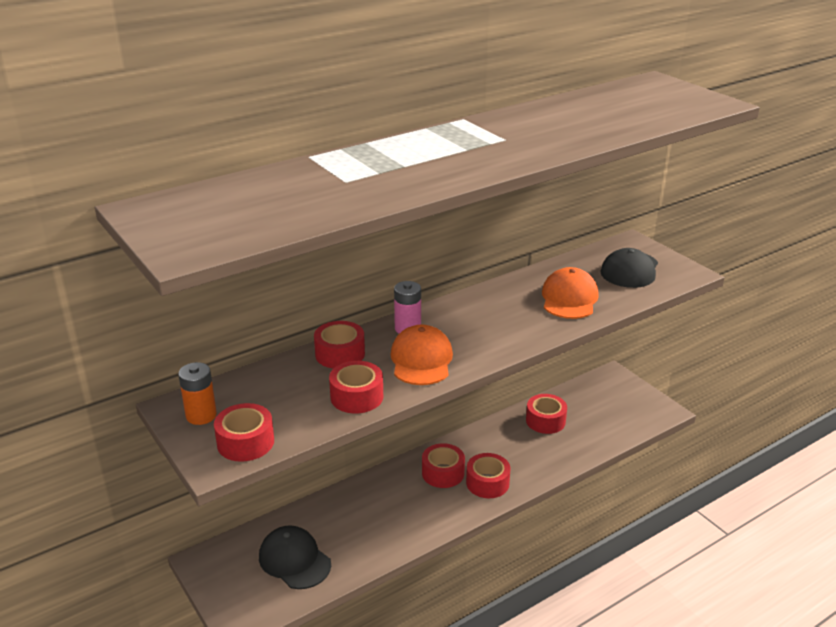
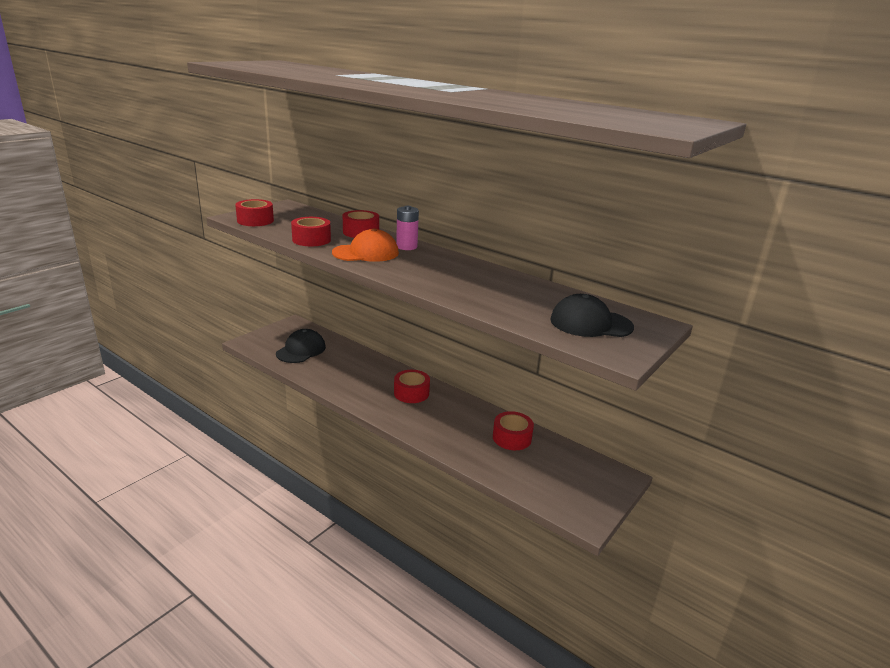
camera: 70 degrees right, 5 degrees down
(201, 415) = (279, 210): orange battery -> none
(487, 483) = (409, 415): red tape -> none
(569, 298) = (502, 297): orange cap -> none

